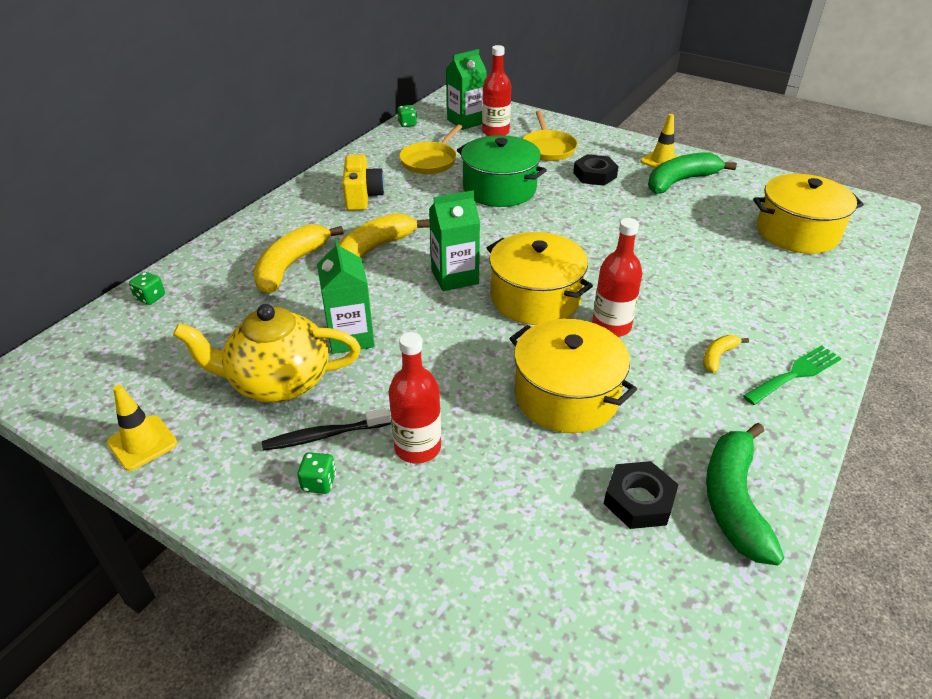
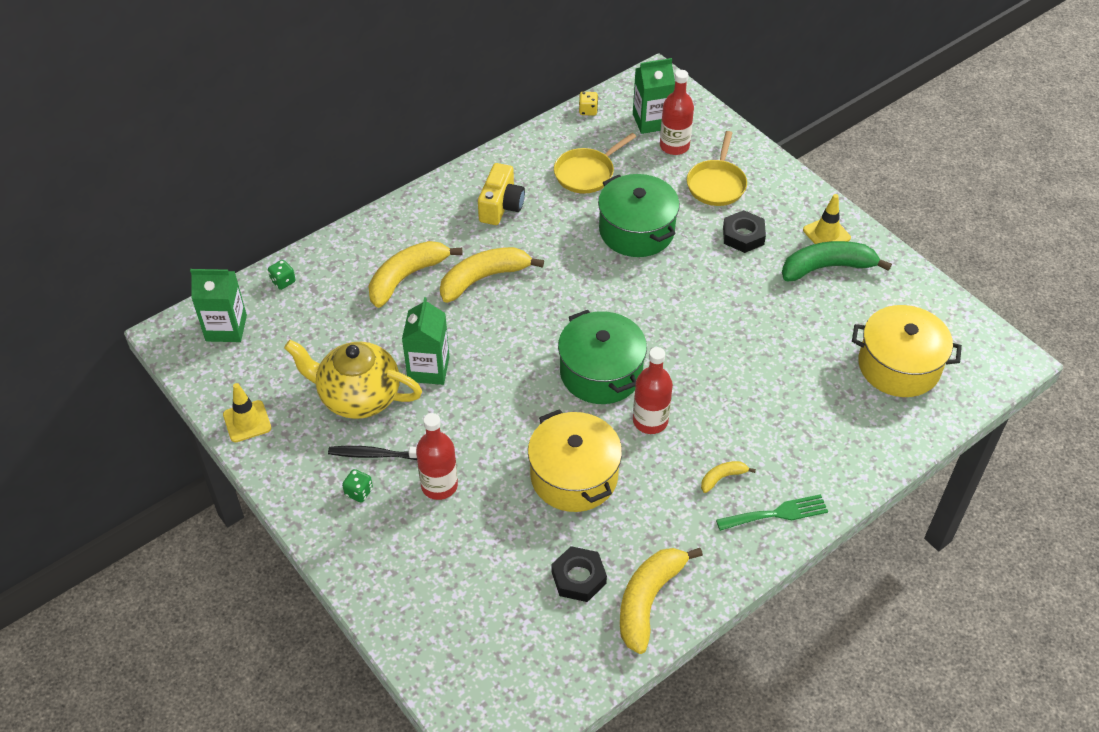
camera: 20 degrees right, 10 degrees up
(407, 124) = (588, 110): green dice -> yellow dice
(454, 277) = (542, 329): green carton -> green carton (226, 328)
(535, 298) = (601, 372): yellow pot -> green pot
(734, 501) = (648, 600): green banana -> yellow banana

